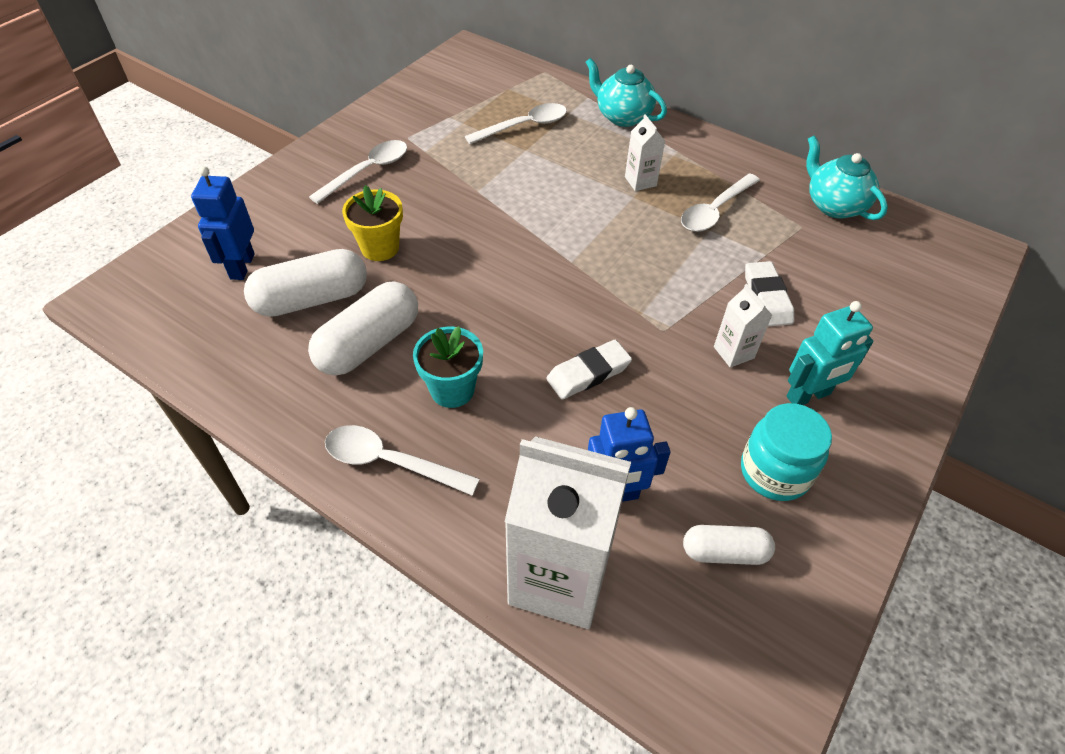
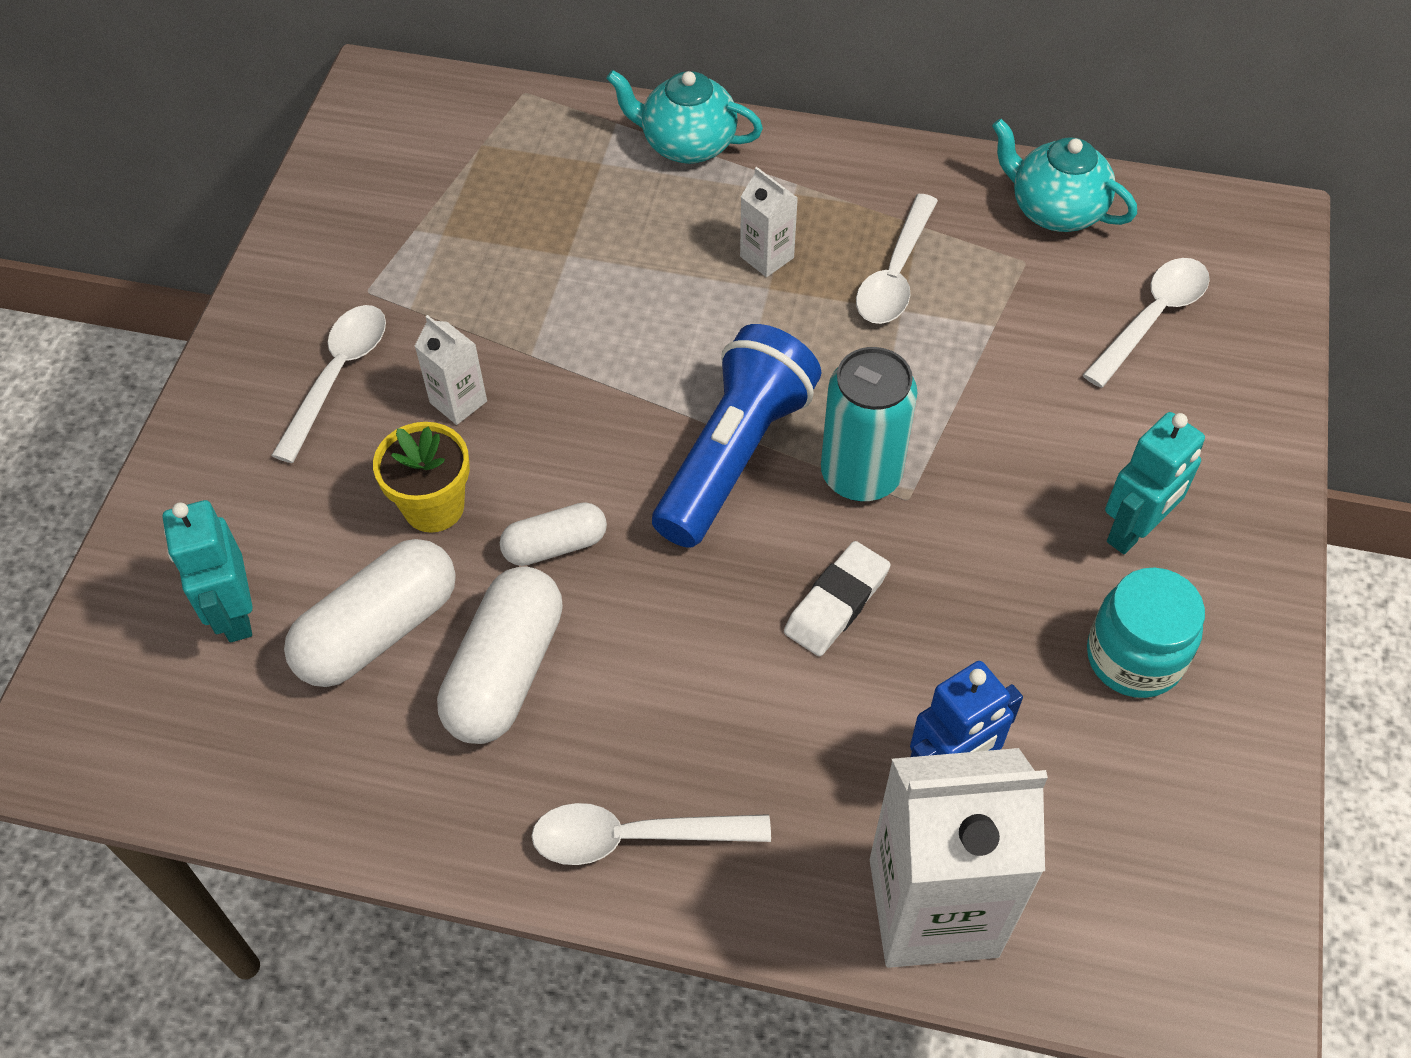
camera: 20 degrees left, 5 degrees up
(242, 266) = (235, 614): blue robot -> turquoise robot
(452, 390) = (663, 698): turquoise flower pot -> none
(524, 126) = (544, 210): white spoon -> white spoon (1152, 318)
(567, 274) = (734, 455): none -> blue flashlight
(640, 308) = (861, 474): none -> turquoise can
(724, 552) = (1117, 791): white capsule -> white capsule (555, 545)
(733, 352) = (1014, 500): white carton -> white carton (458, 402)
(767, 297) = (1023, 396): white eraser -> none

